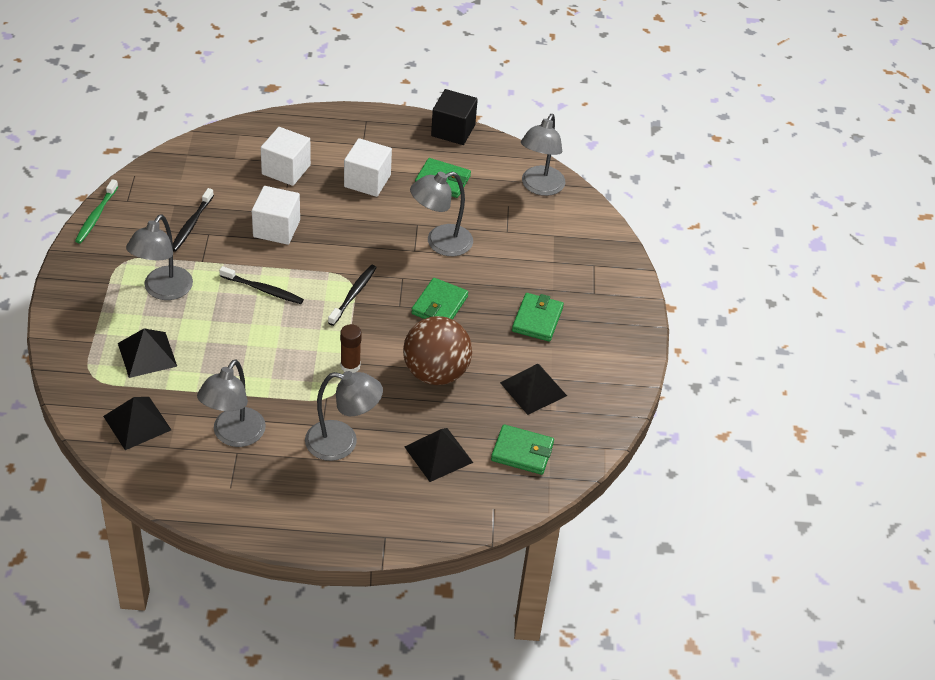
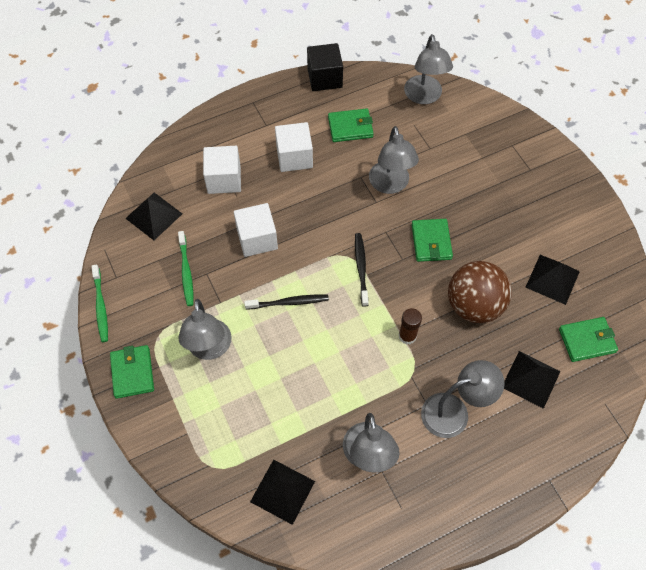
camera: 25 degrees left, 15 degrees up
(147, 354) = (241, 419): black pyramid -> black pyramid (153, 216)
(191, 225) = (186, 272): black toothbrush -> green toothbrush
(440, 243) = (390, 185): grey lamp -> grey lamp turned 45 degrees counterclockwise
(537, 319) = (509, 215): green wallet -> green wallet (132, 373)

